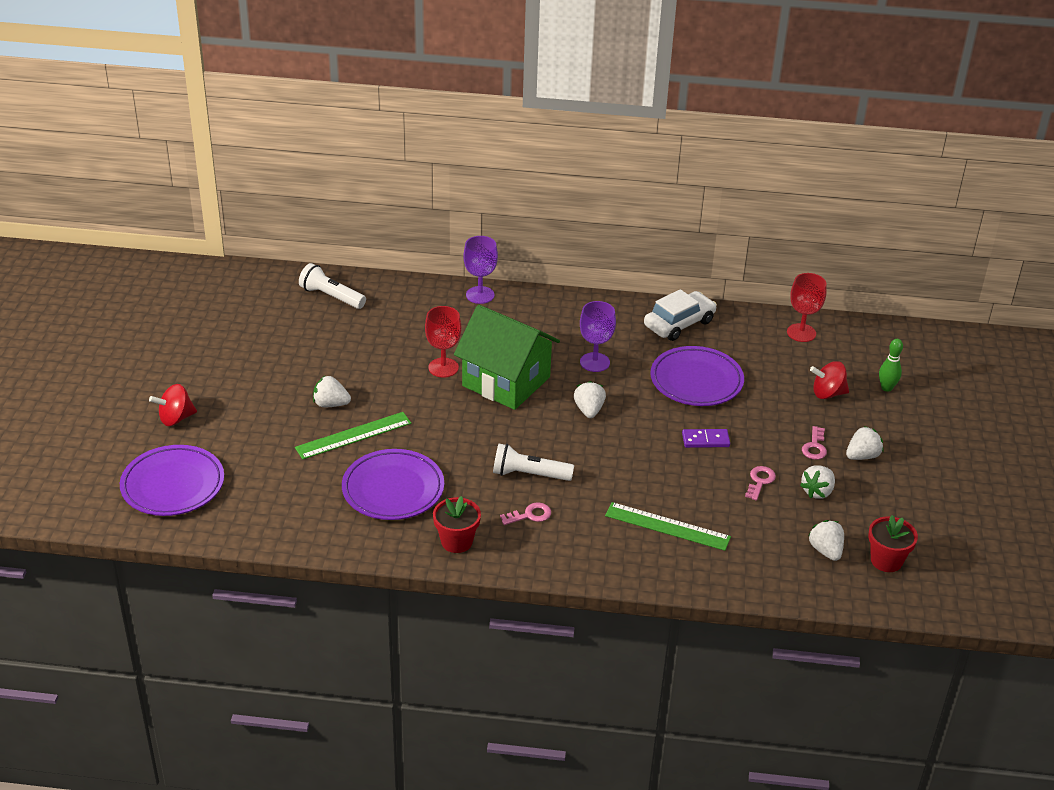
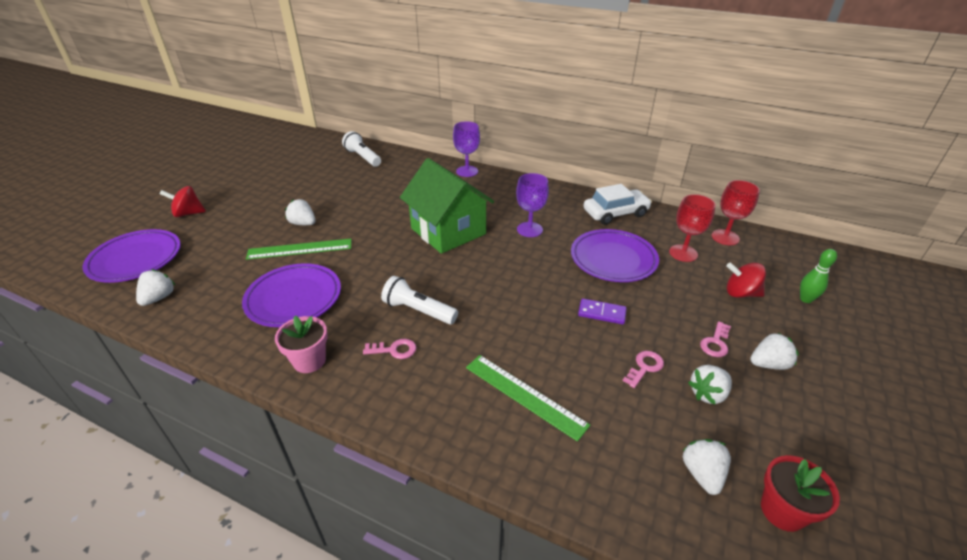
camera: 20 degrees right, 0 degrees up
(443, 367) = (406, 213): red goblet -> red goblet (683, 253)
(456, 541) = (309, 361): red flower pot -> pink flower pot
(589, 410) = (504, 266): white strawberry -> white strawberry (159, 298)

